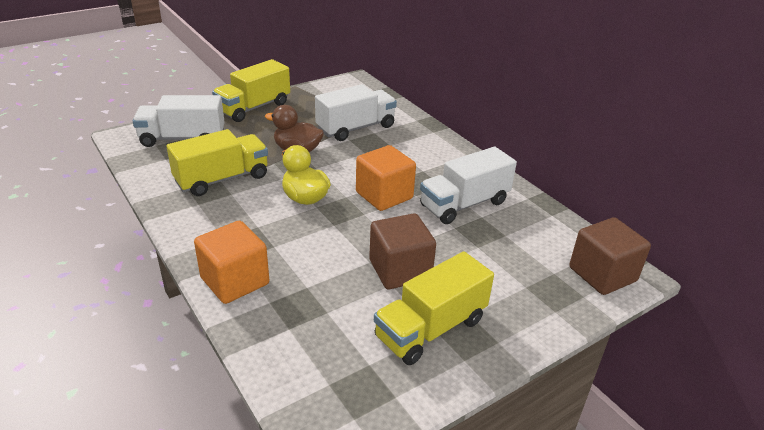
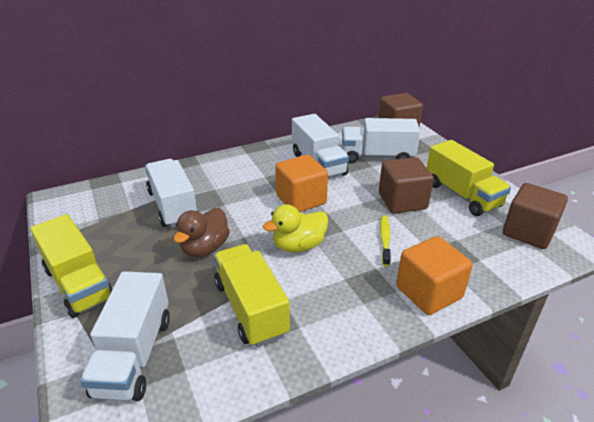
camera: 80 degrees left, 0 degrees up
(320, 253) = (385, 240): none -> yellow toothbrush
(351, 389) = (528, 232): none -> brown cube
(504, 251) = (377, 156): none -> white truck

